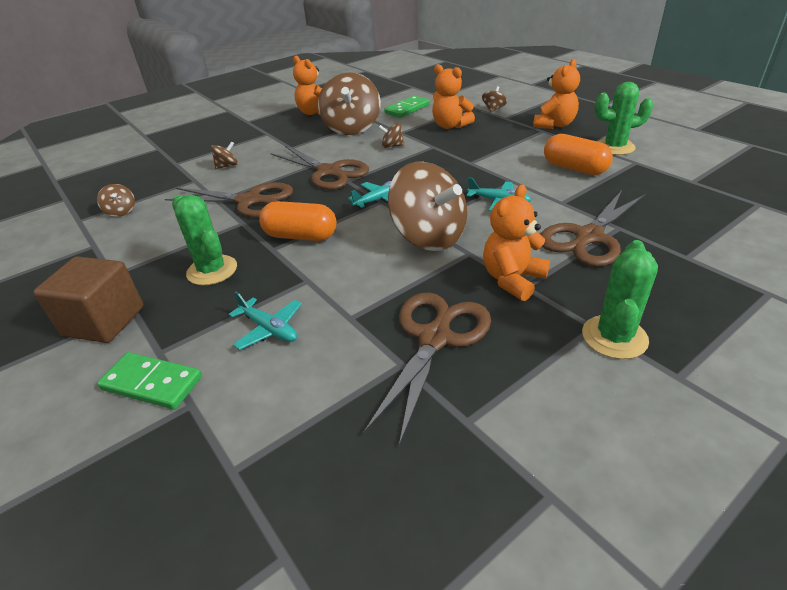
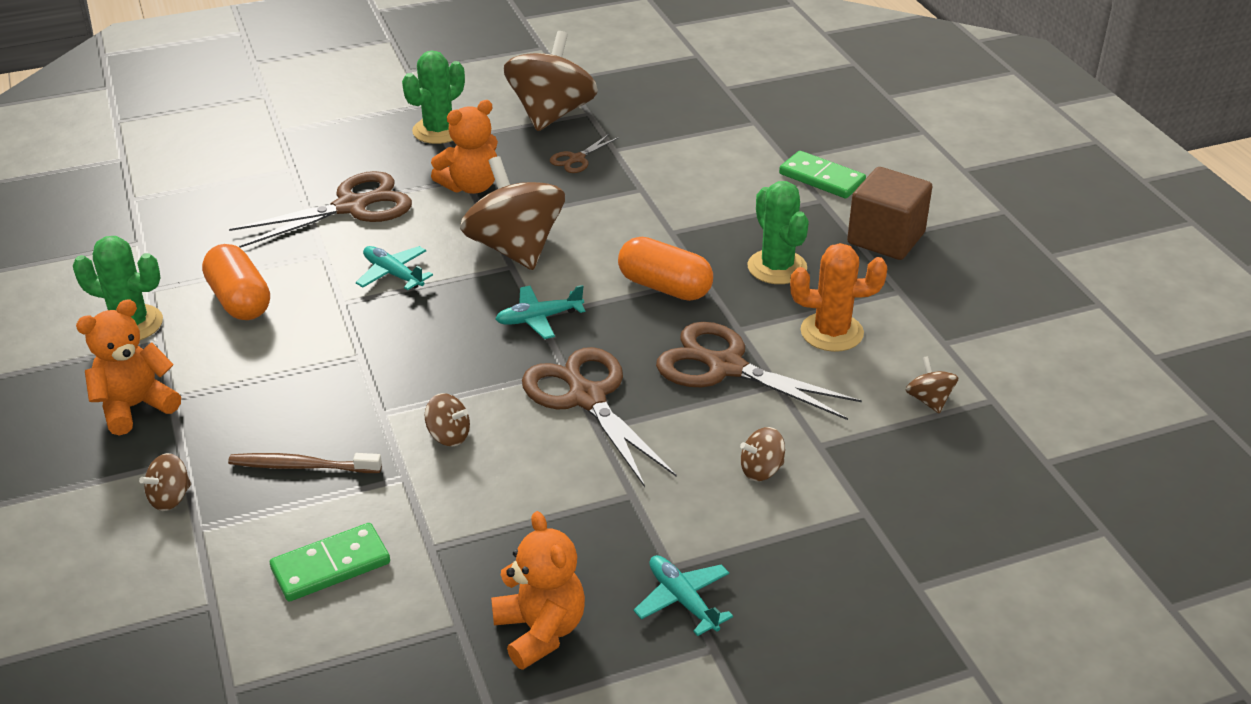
camera: 165 degrees left, 0 degrees up
(175, 234) = (831, 332): none -> orange cactus
(269, 329) = (718, 196): turquoise plane -> turquoise plane (682, 600)
(352, 128) = (488, 525): brown spinning top -> brown spinning top (551, 114)
(435, 338) = (576, 159): brown scissors -> brown scissors, size x0.48
(450, 126) = (302, 466): orange teddy bear -> brown toothbrush

